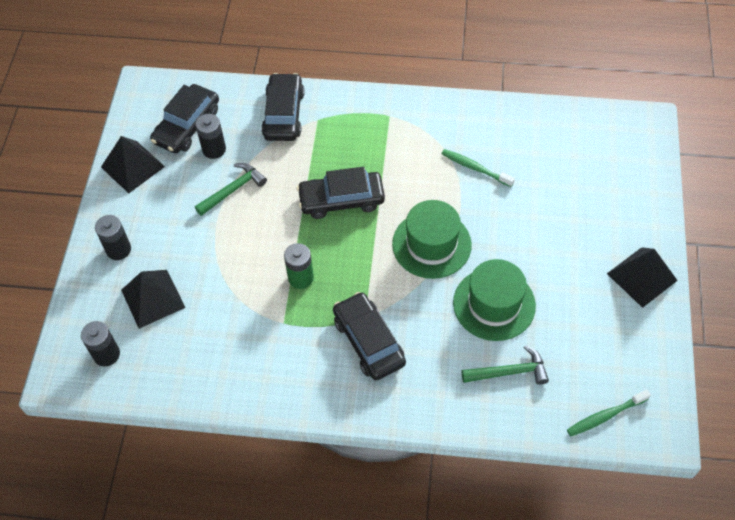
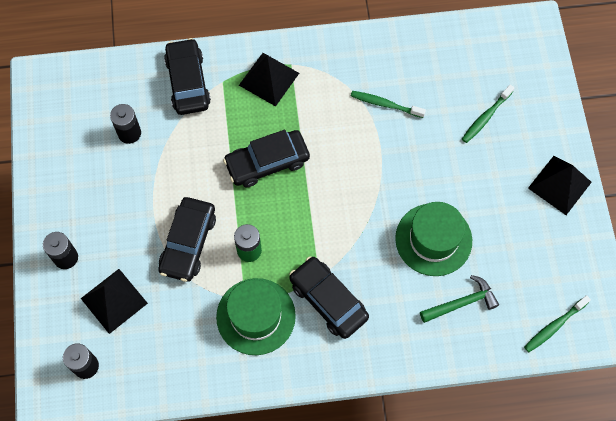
camera: 15 degrees left, 10 degrees up
(132, 167) = (54, 167): black pyramid -> black pyramid (269, 79)
(187, 126) = (95, 112): black car -> black car (188, 243)
(233, 190) = (160, 172): green hammer -> none
(431, 244) = (363, 191): green hat -> green hat (256, 316)
(577, 198) = (486, 117): none -> green toothbrush

